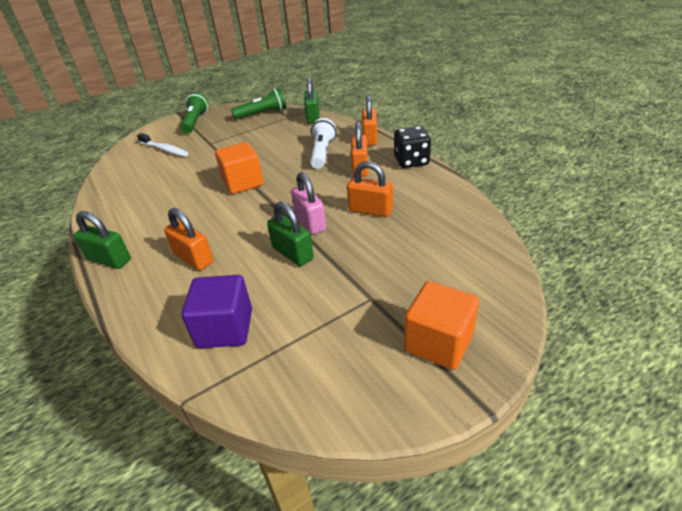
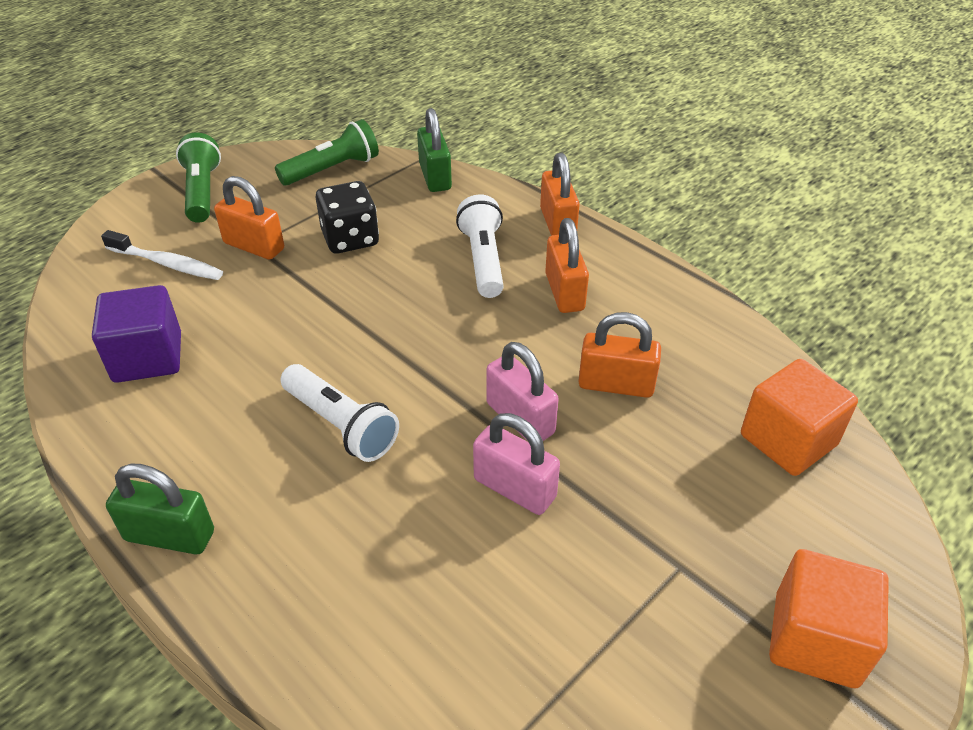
camera: 15 degrees left, 5 degrees up
(194, 258) = (336, 516): orange padlock -> orange padlock (254, 246)
(215, 219) = (340, 425): none -> white flashlight
(225, 328) = (456, 659): purple cube -> purple cube (148, 357)
(243, 183) = (360, 337): orange cube -> orange cube (788, 440)
(293, 253) = (514, 488): green padlock -> pink padlock
(411, 161) = (648, 272): black dice -> black dice (350, 239)

